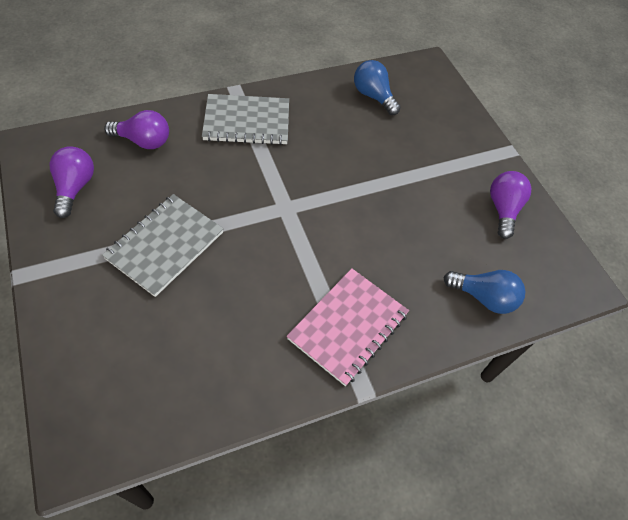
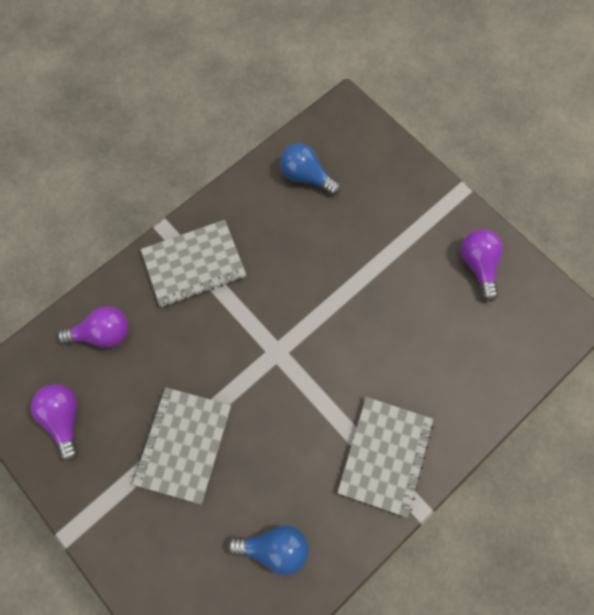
camera: 15 degrees left, 15 degrees up
(348, 326) = (385, 455): pink notebook -> grey notebook
(483, 297) = (491, 372): blue light bulb -> blue light bulb (274, 546)

